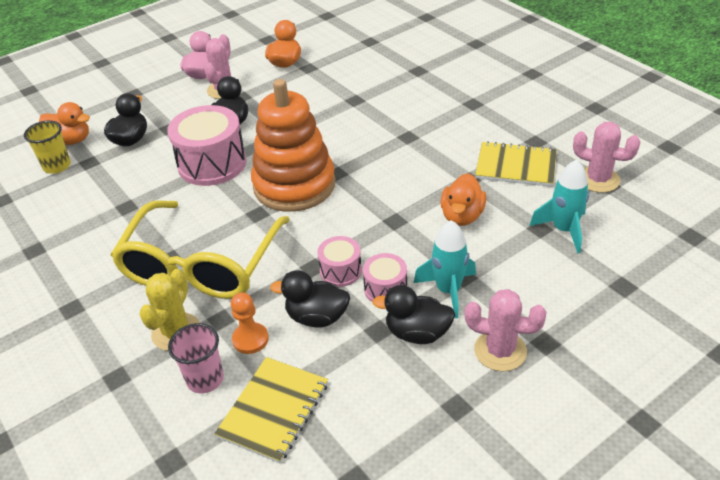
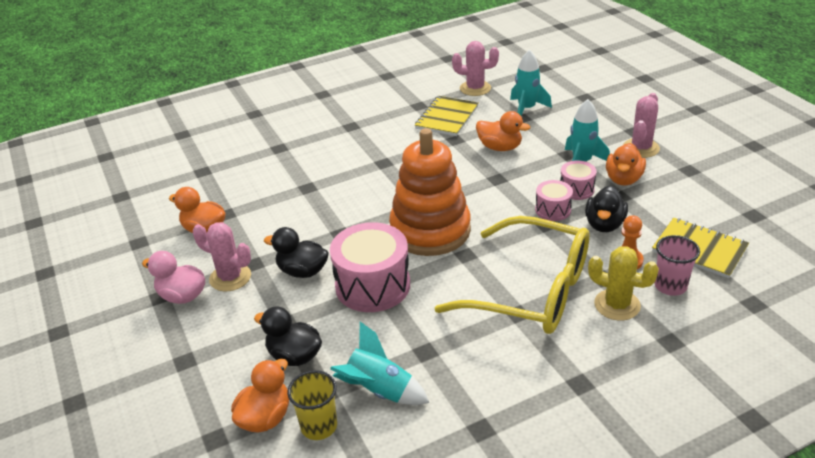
camera: 80 degrees left, 5 degrees down
(86, 189) = (379, 391): none -> turquoise rocket
(417, 333) = (623, 179): black duck -> orange duck
(598, 179) = (475, 88): pink cactus -> pink cactus turned 60 degrees clockwise

